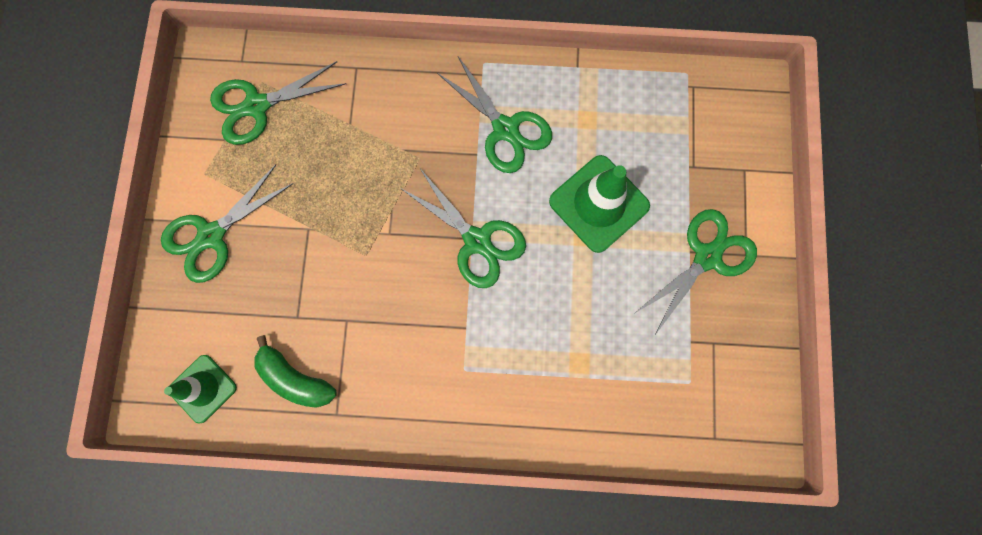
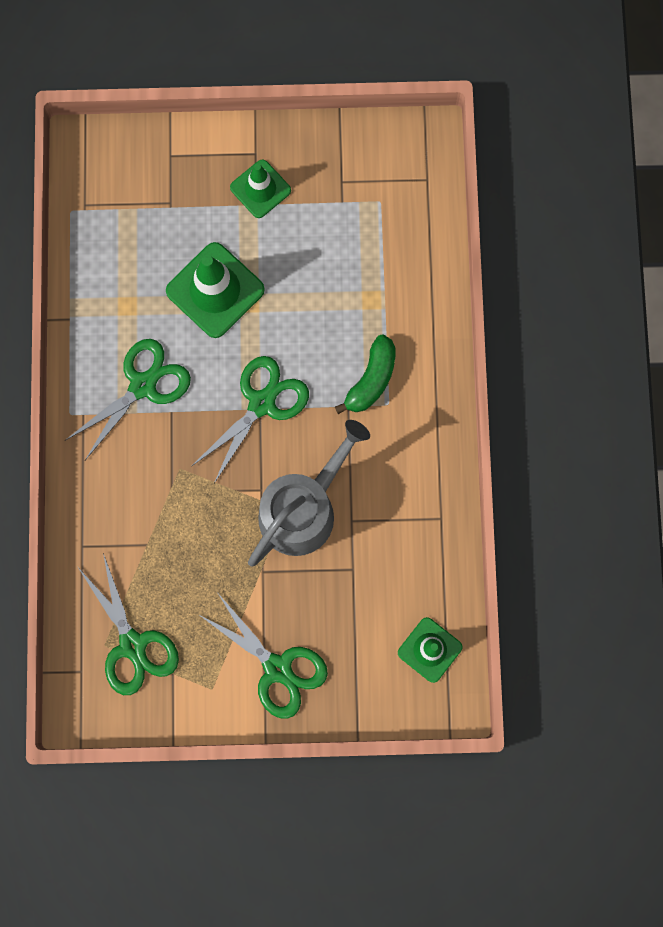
camera: 95 degrees left, 0 degrees up
(296, 378) = (411, 561): green banana -> green banana (371, 380)
(364, 273) = (303, 509): none -> grey watering can
(707, 257) = (260, 189): green scissors -> green traffic cone

